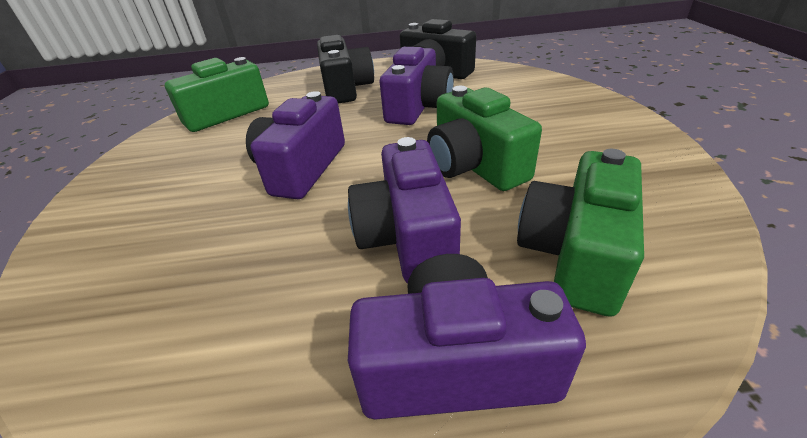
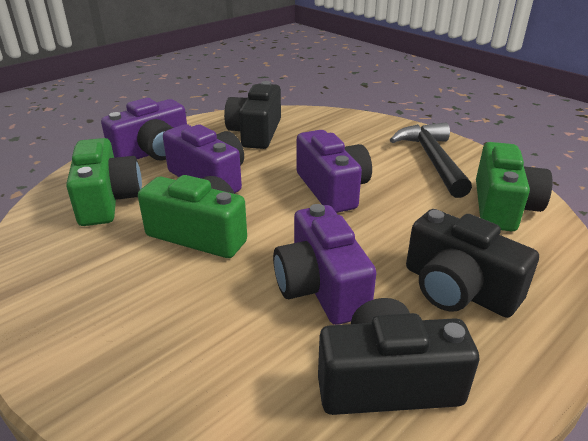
camera: 140 degrees right, 5 degrees down
(164, 165) = (432, 160): none -> black hammer
(226, 325) = (256, 133): none -> black camera

